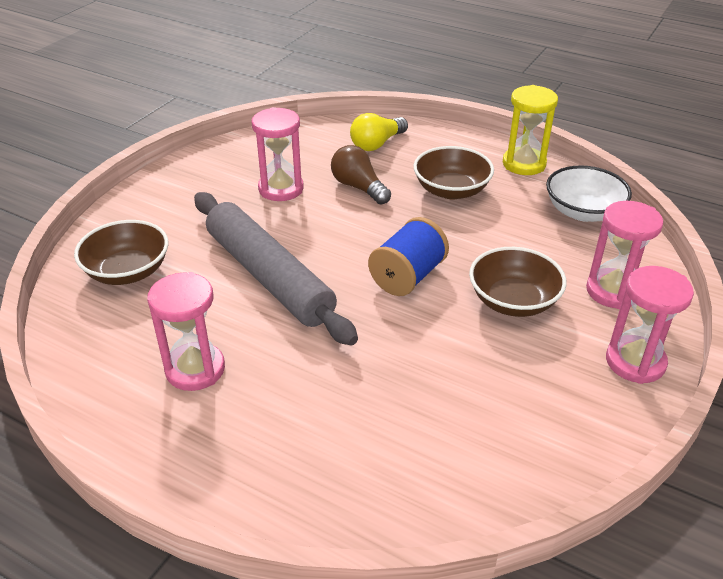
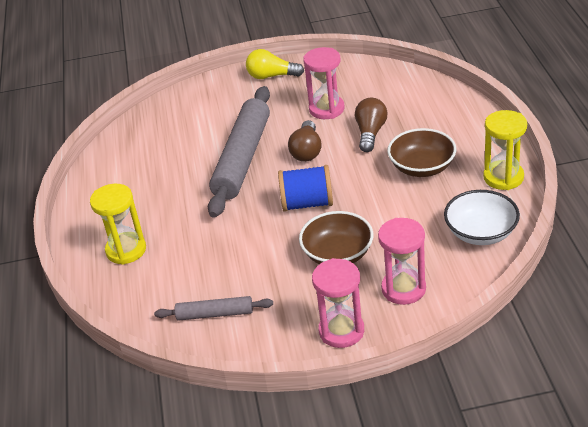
camera: 55 degrees right, 0 degrees up
(127, 271) = (188, 115): brown bowl -> none
(195, 369) = (146, 185): pink hourglass -> none
(292, 455) = (126, 250): none -> yellow hourglass
(325, 233) = (307, 151): none -> brown light bulb
(377, 144) = (430, 109): yellow light bulb -> yellow light bulb (271, 76)
(507, 440) = (215, 314): none -> grey rolling pin

